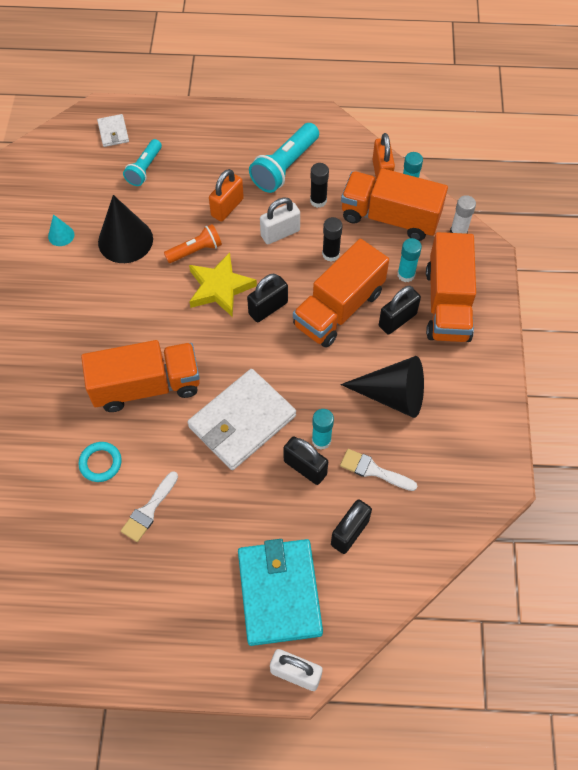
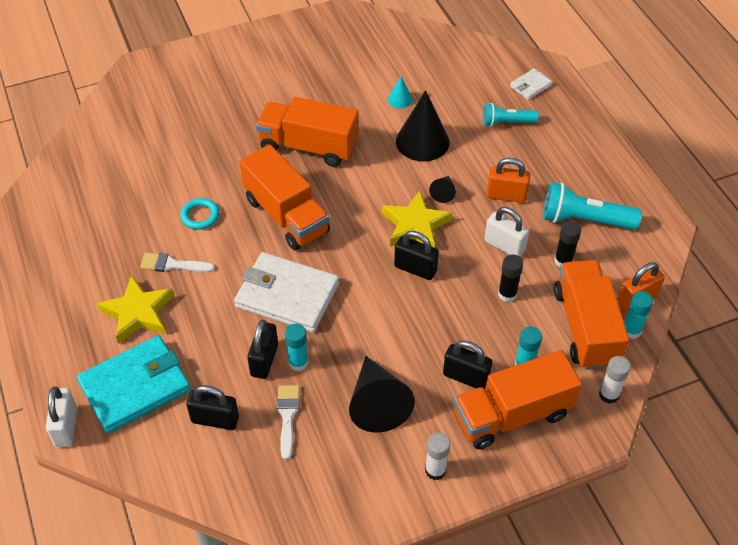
camera: 65 degrees right, 10 degrees down
(192, 562) = (138, 313): none -> yellow star
(195, 250) = (443, 192): orange flashlight -> black cone
(339, 309) = (449, 324): orange truck -> orange truck (308, 147)
(474, 379) = (435, 470): none -> white glue stick

